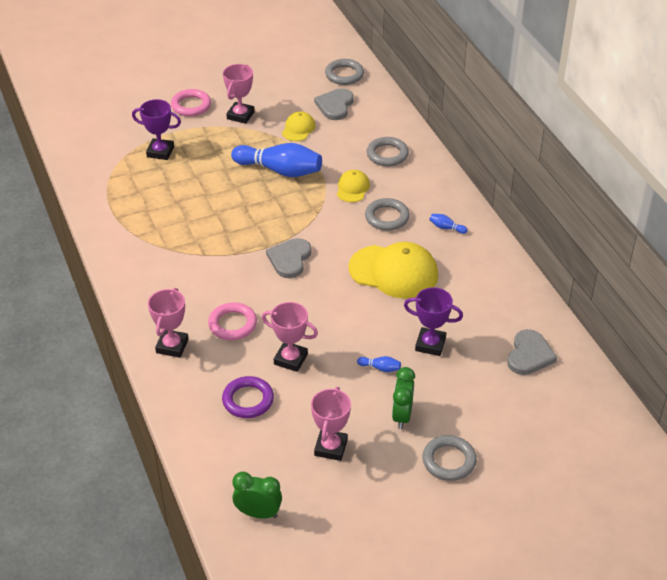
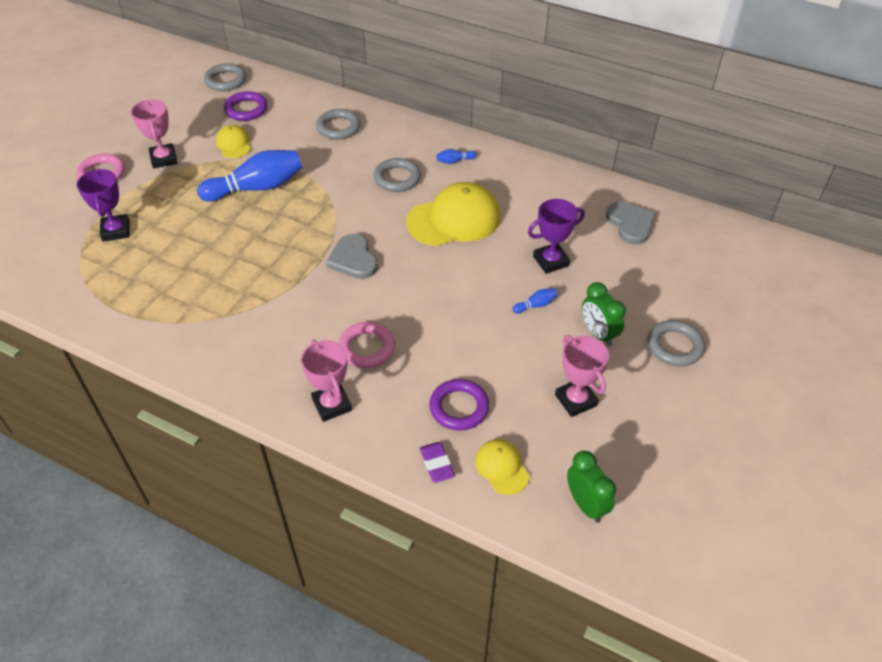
camera: 40 degrees left, 5 degrees up
(160, 152) = (116, 231): purple trophy -> purple trophy turned 75 degrees counterclockwise
(194, 424) = (436, 464): none -> purple eraser
(258, 513) = (586, 504): green clock -> green clock turned 90 degrees clockwise
(290, 359) = (454, 346): pink trophy -> none
(335, 106) = (246, 109): grey heart -> purple ring
(352, 188) = (340, 169): yellow cap -> yellow cap (502, 467)

